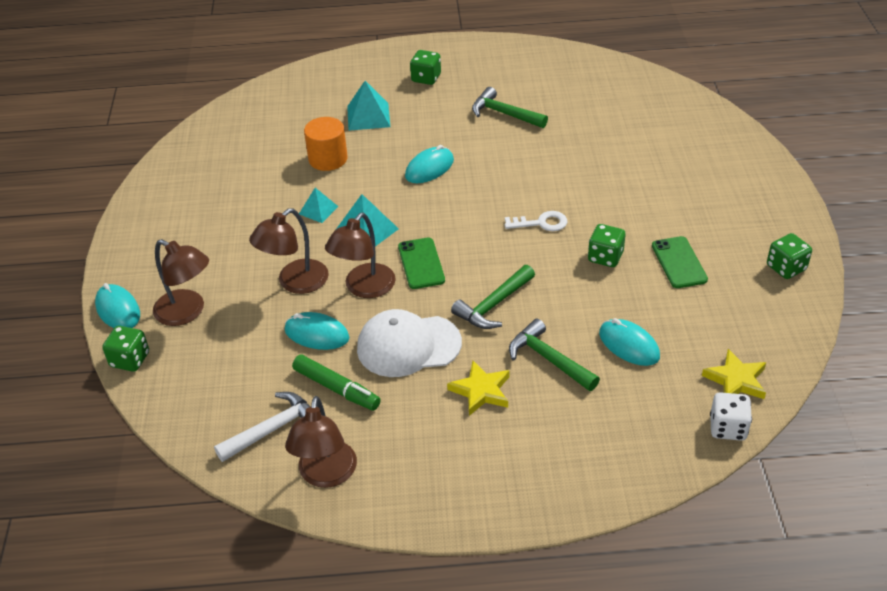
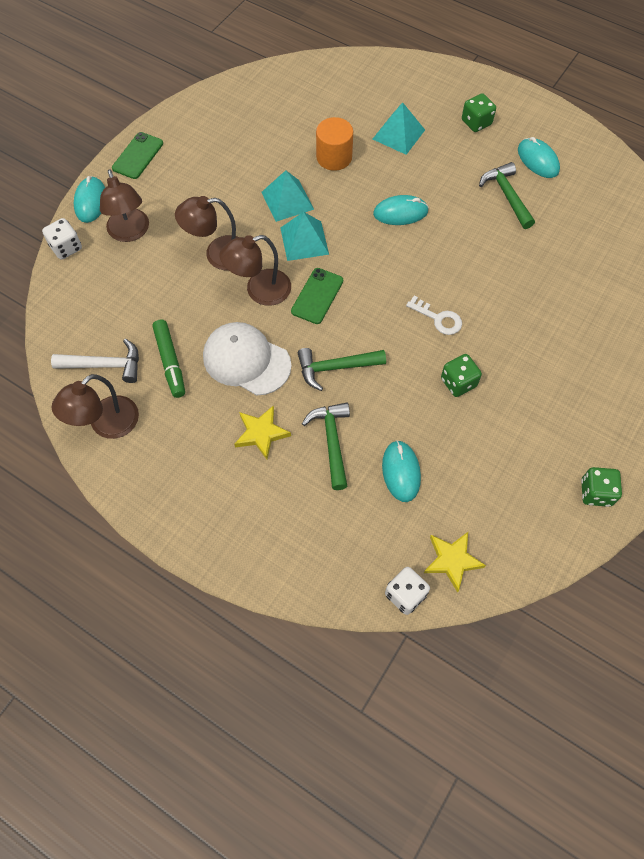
camera: 35 degrees right, 20 degrees up
(130, 360) = (66, 247): green dice -> white dice
(317, 334) = (195, 308): turquoise mouse -> turquoise mouse (538, 160)
(318, 210) = (287, 200): turquoise pyramid -> turquoise pyramid, size x1.59
(679, 262) = (511, 427): green phone -> green phone (138, 156)

